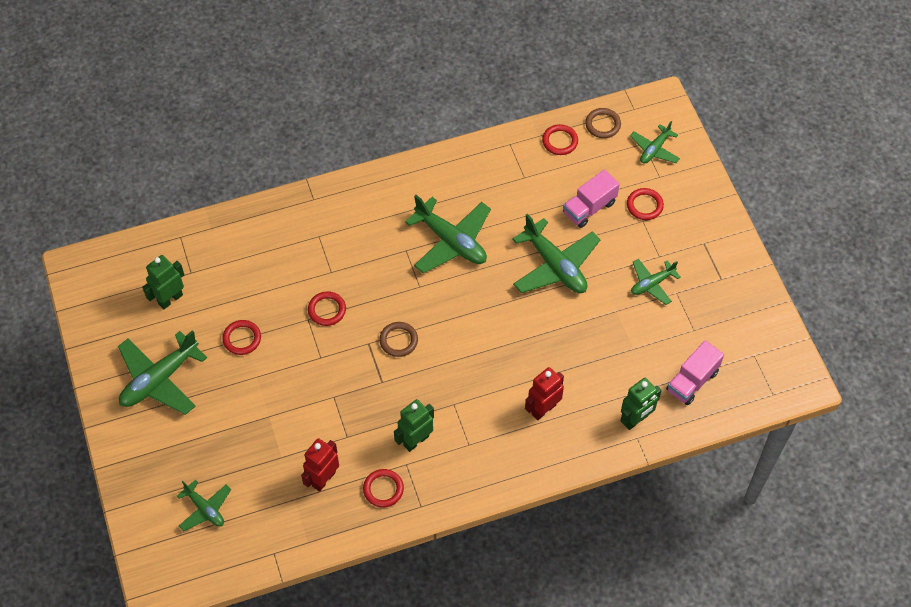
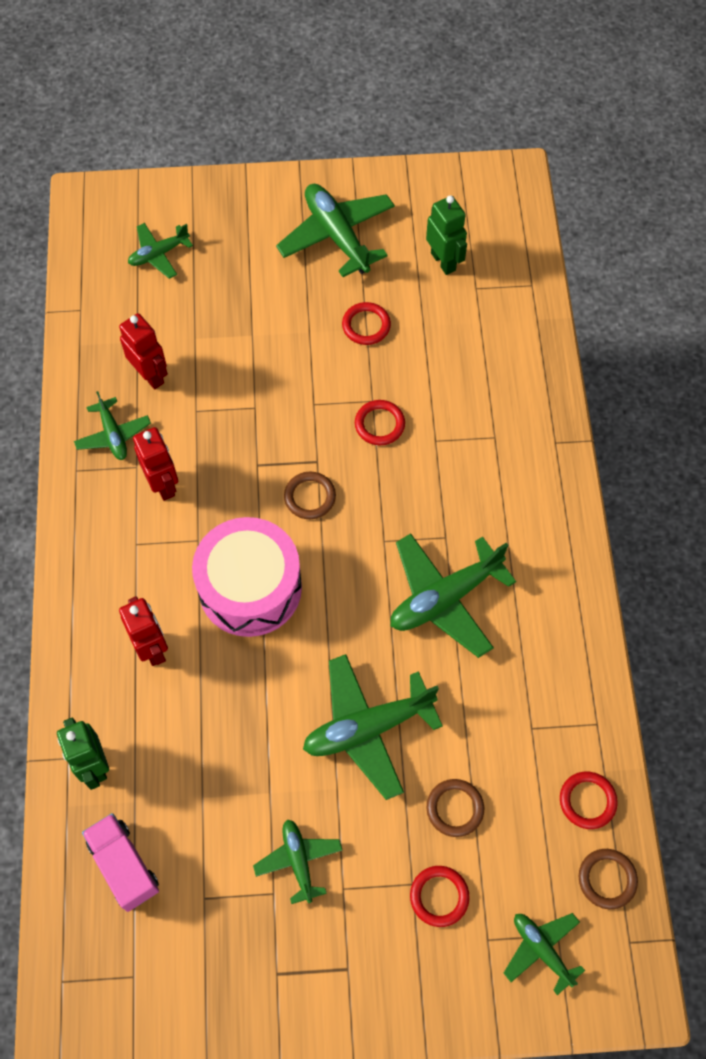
camera: 105 degrees right, 5 degrees up
(383, 489) = (113, 435): red ring -> green plane
(415, 440) = (163, 484): green robot -> red robot
(479, 360) = (250, 587): none -> pink drum
(589, 208) = (455, 808): pink truck -> brown ring

